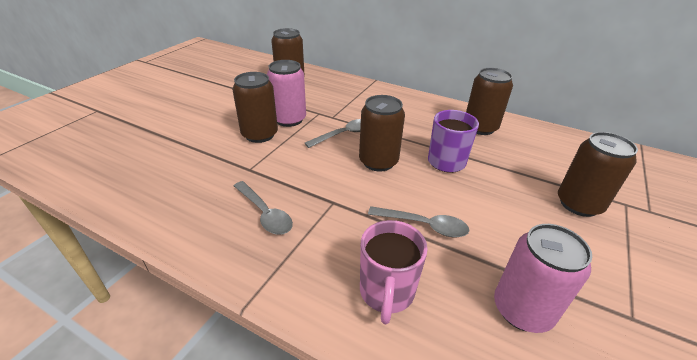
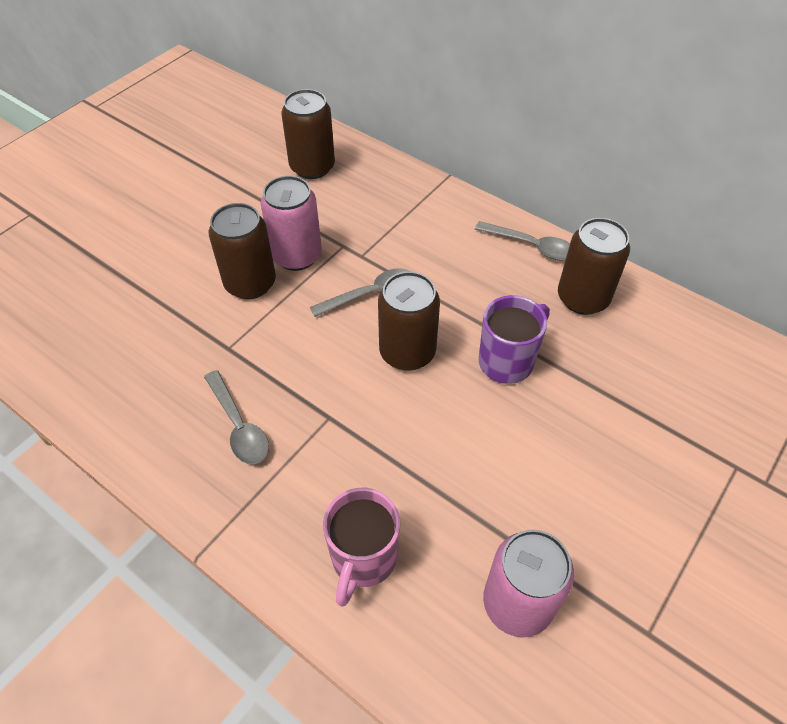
camera: 10 degrees right, 15 degrees up
(423, 225) = (437, 468): grey spoon -> grey spoon (531, 246)
(579, 204) = (667, 459): brown can -> none

